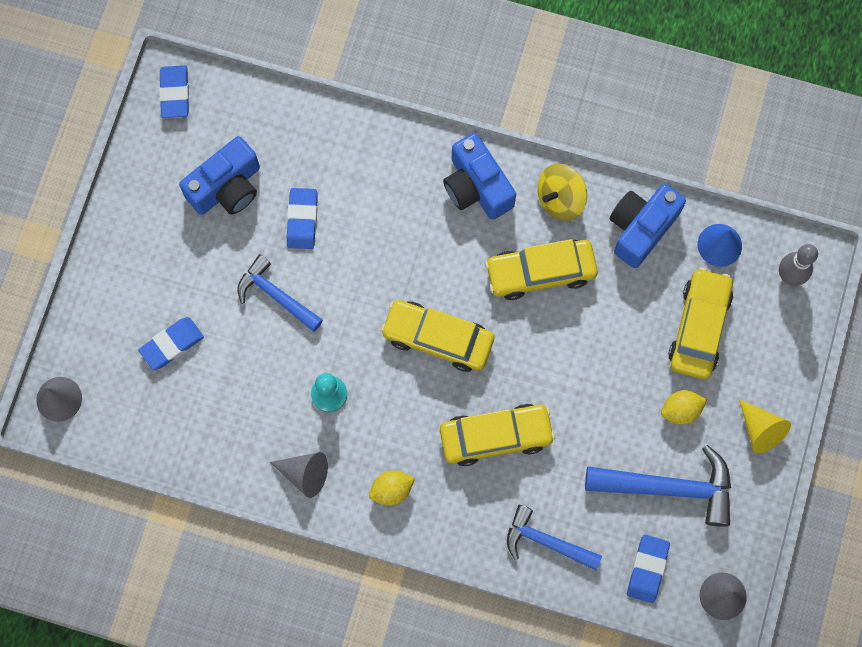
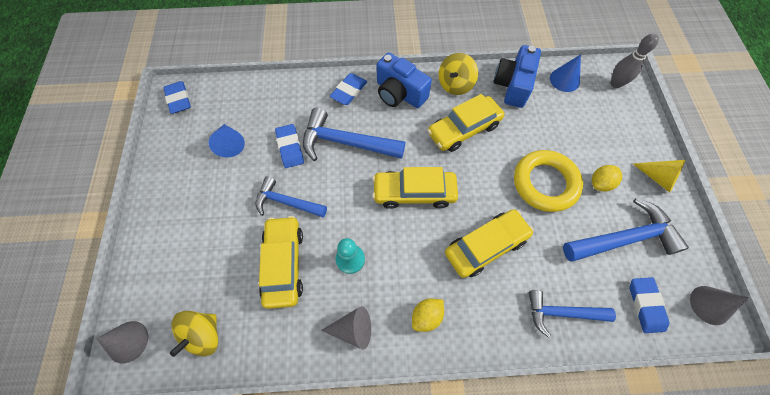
camera: 20 degrees left, 10 degrees down
(141, 421) = (204, 335): none -> yellow spinning top
(172, 344) = (215, 264): blue eraser -> blue eraser (349, 91)
(227, 187) = (230, 144): blue camera -> blue cone
(377, 238) = (346, 142): none -> blue hammer
(609, 385) = (545, 183): none -> yellow ring
(699, 327) = (581, 129): yellow car -> yellow car (284, 264)

